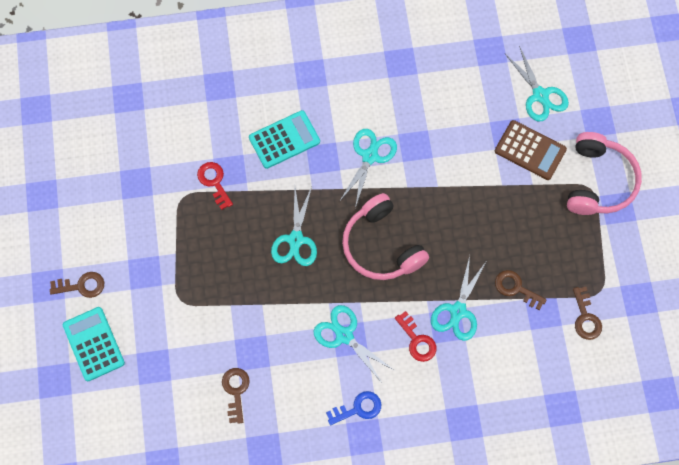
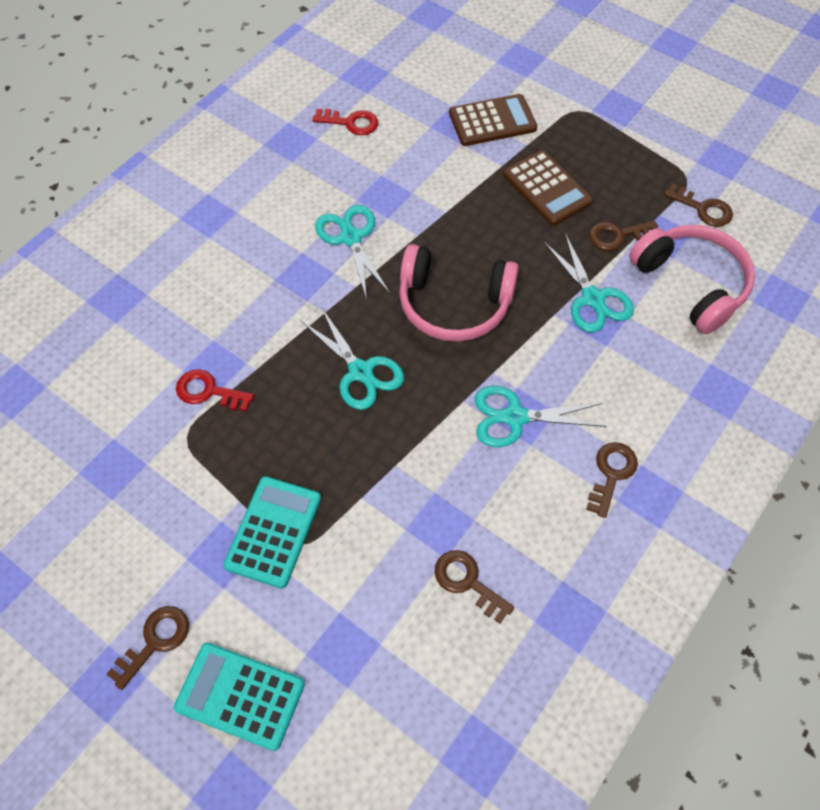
camera: 45 degrees left, 10 degrees down
(284, 140) = (245, 291): turquoise calculator -> turquoise calculator (274, 531)
(358, 408) = (611, 473): blue key -> brown key
(417, 340) = (588, 357): red key -> red key (351, 123)
(510, 223) = (547, 188): none -> brown calculator
(540, 95) = (449, 75): turquoise scissors -> none
(598, 181) = (577, 100): pink headphones -> pink headphones (691, 284)

